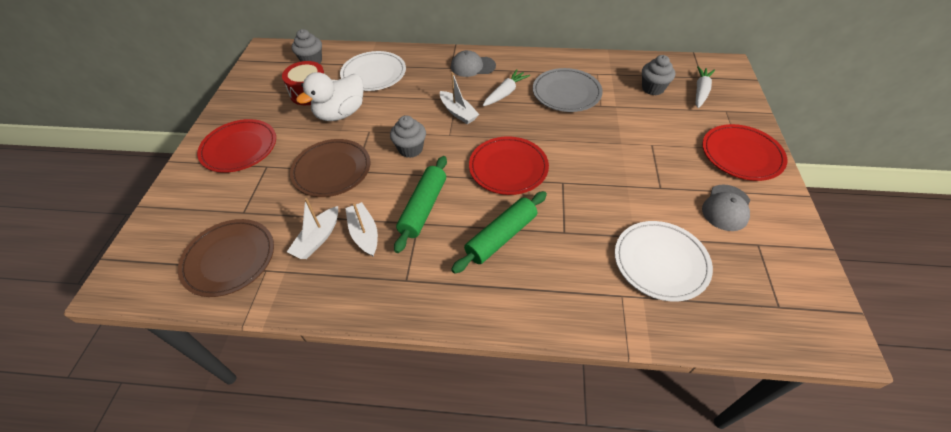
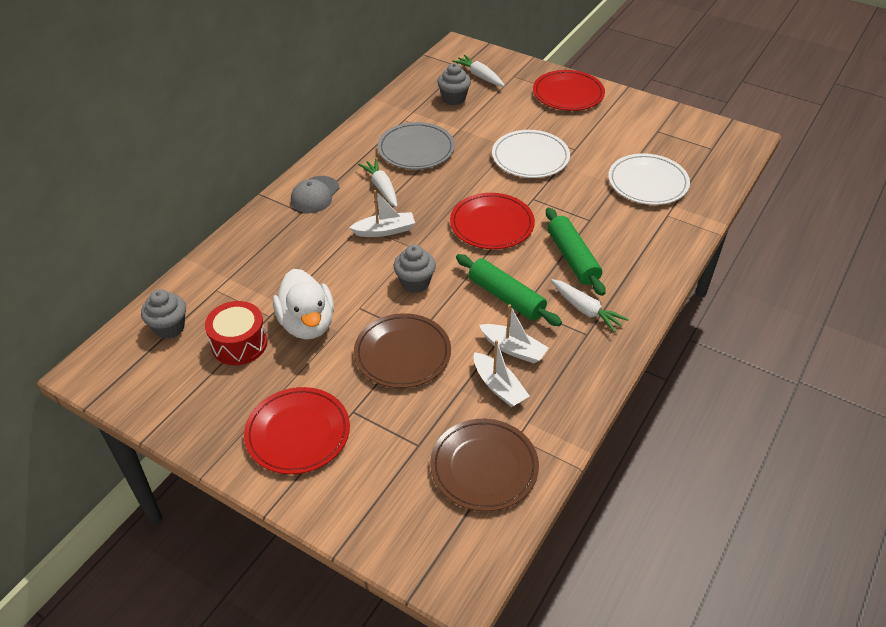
camera: 65 degrees left, 5 degrees down
(364, 233) = (513, 349): white boat -> white boat turned 150 degrees counterclockwise
(374, 74) = (254, 276): white plate -> white plate (530, 157)
(437, 269) = (586, 310): none -> white carrot
(726, 208) = (616, 128): grey cap -> none

